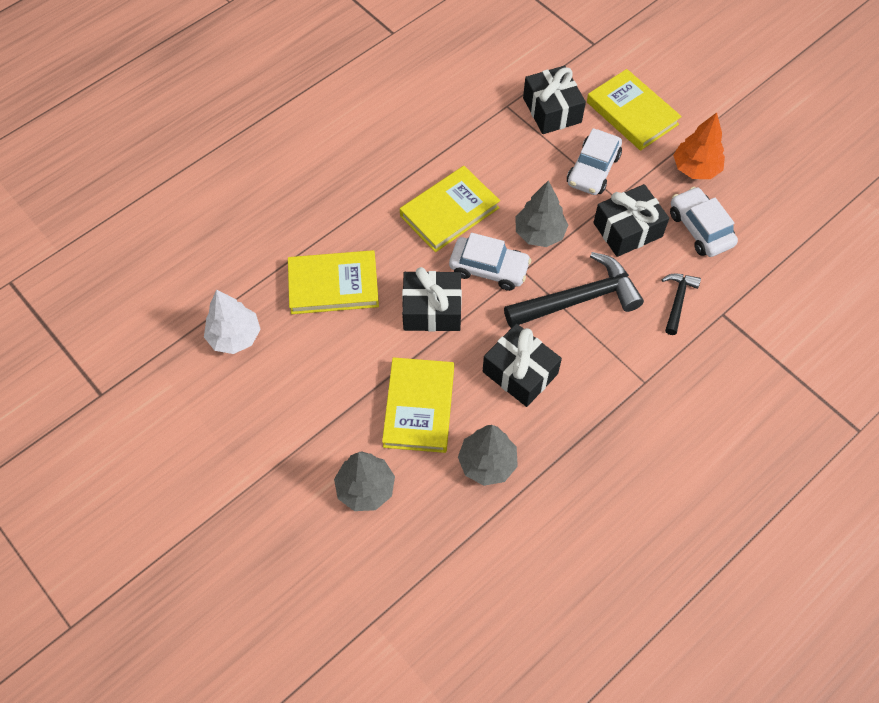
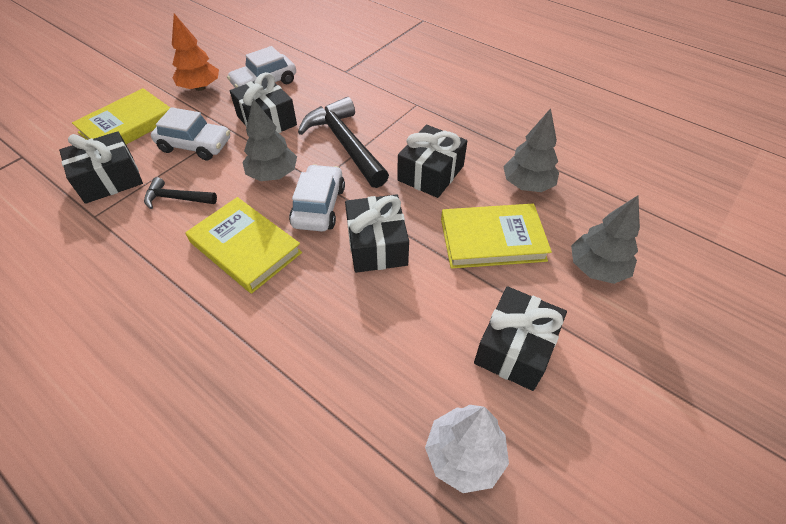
camera: 100 degrees left, 10 degrees down
(304, 393) = (515, 348): none -> black gift
(333, 285) = (360, 346): yellow book -> none
(677, 300) = (337, 91): black hammer -> black hammer (176, 198)

